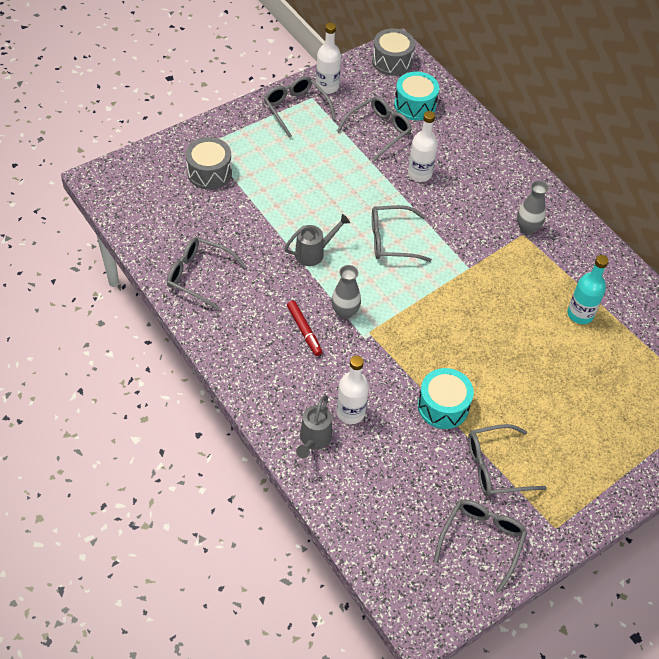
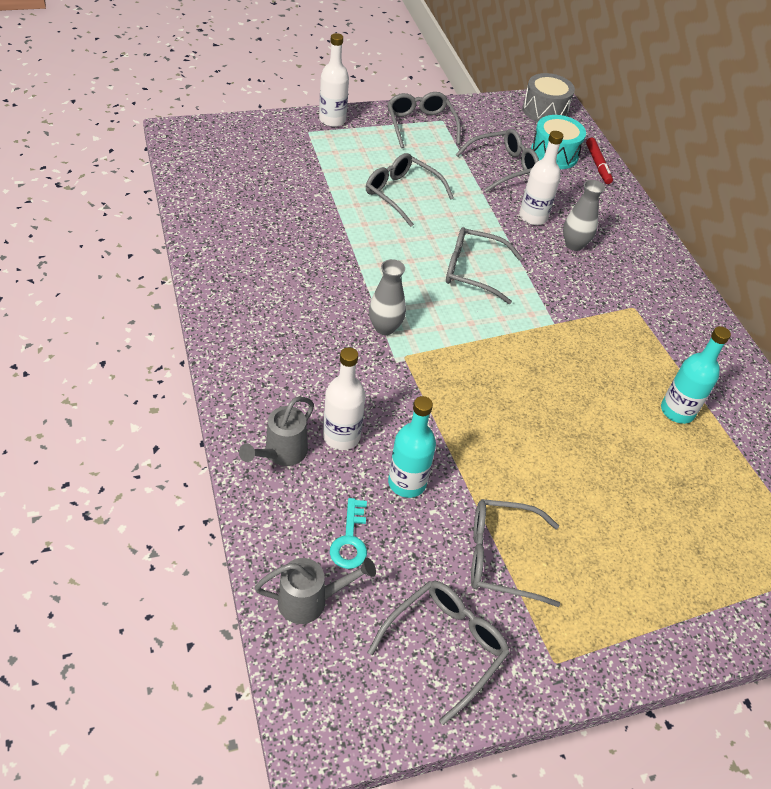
camera: 15 degrees right, 5 degrees down
(199, 276) = (235, 246): grey glasses -> grey glasses (401, 194)
(209, 172) = (299, 156): grey drum -> none
(304, 331) = (327, 333): red marker -> red marker (597, 165)
(313, 253) = (376, 259): grey watering can -> grey watering can (310, 601)
(327, 87) = (463, 115): white bottle -> white bottle (332, 120)
(389, 488) = (350, 540): none -> turquoise key
(411, 433) = (407, 482): none -> turquoise bottle
(443, 406) = (461, 464): turquoise drum -> none
(527, 228) = (641, 302): grey vase -> grey vase (574, 245)

